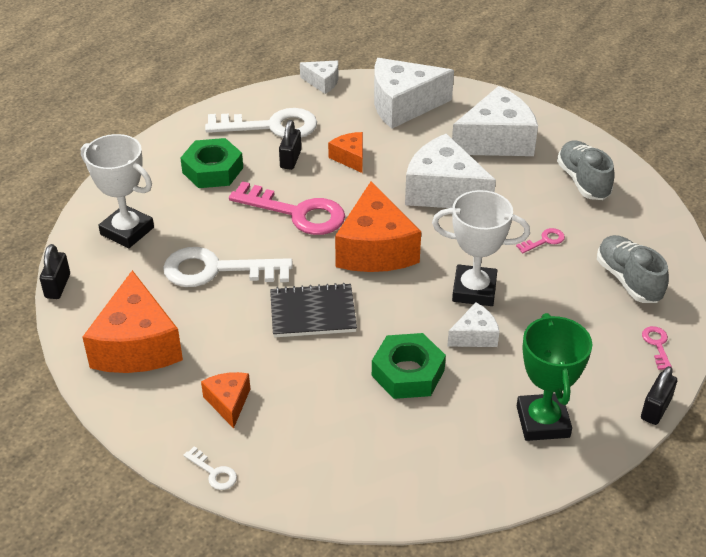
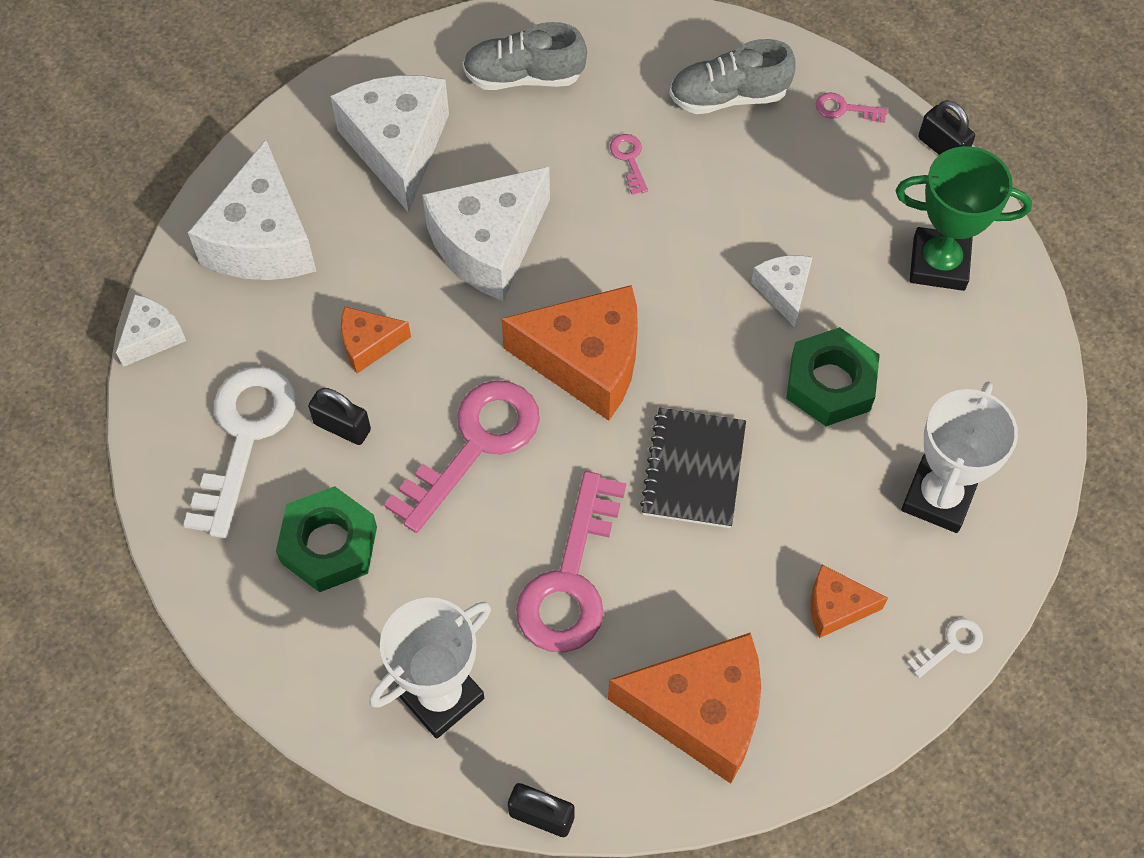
camera: 75 degrees left, 20 degrees up
(216, 270) = (570, 579): white key -> pink key
(474, 290) = (701, 267): white trophy -> white trophy (938, 497)

